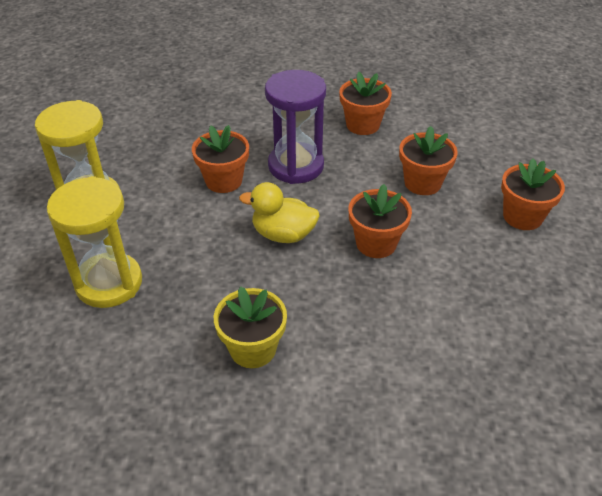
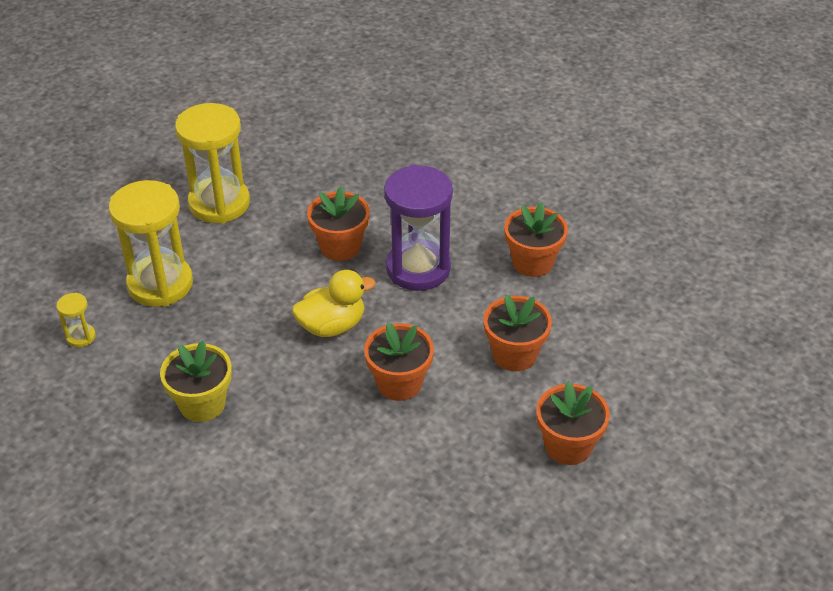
camera: 40 degrees right, 0 degrees up
(83, 365) = (81, 337): none -> yellow hourglass
(283, 234) = (332, 326): yellow duck -> yellow duck turned 105 degrees clockwise

